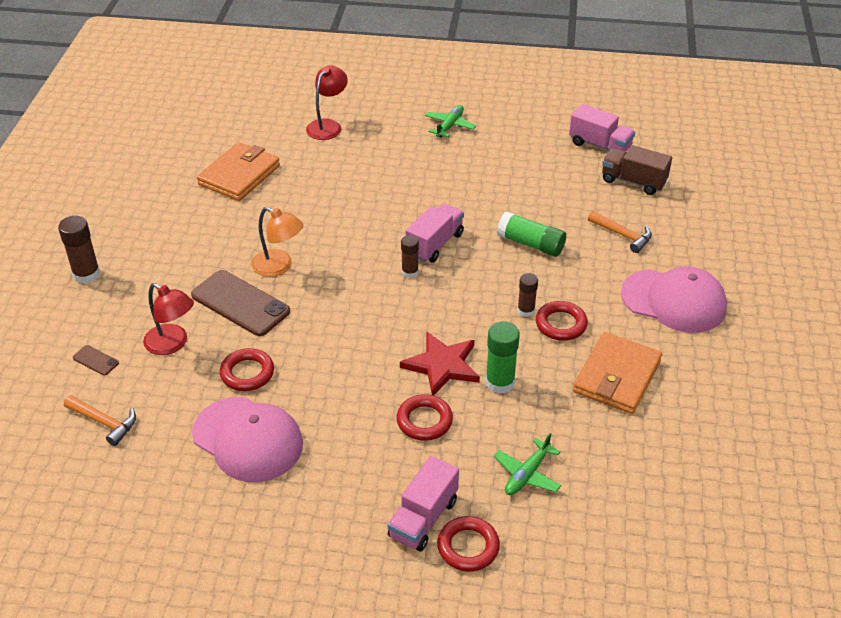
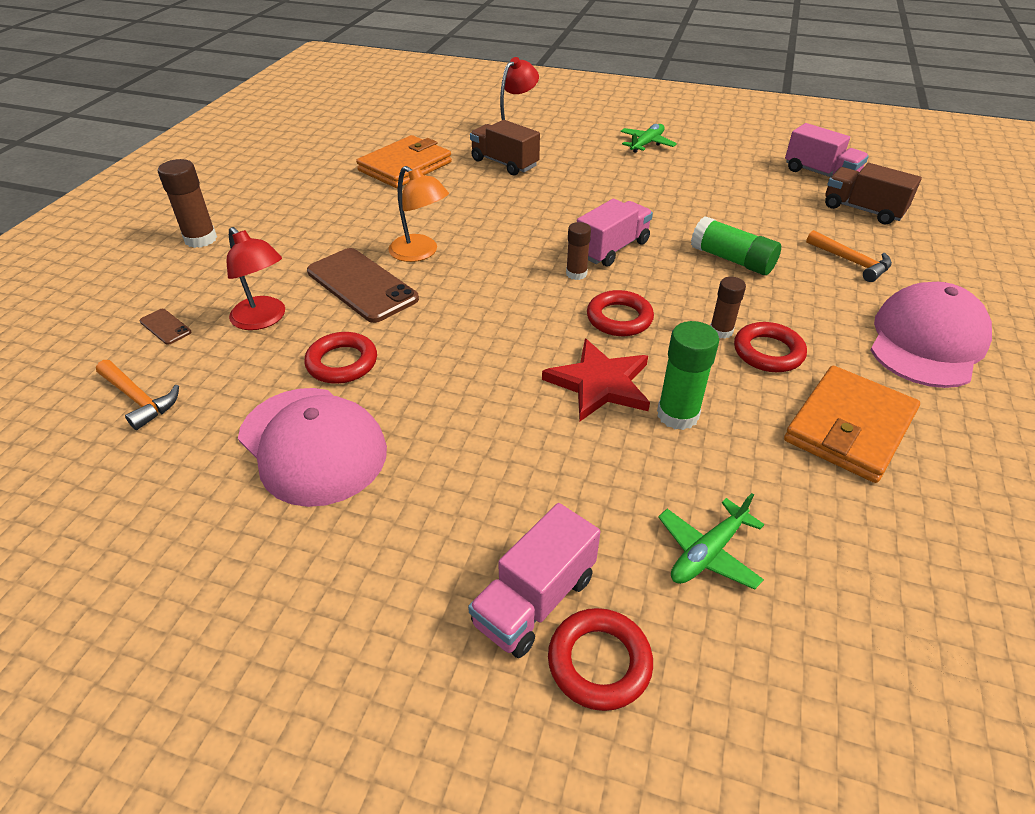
camera: 10 degrees right, 0 degrees up
(327, 162) = (504, 163): none -> brown truck
(424, 421) = (563, 452): red ring -> red ring (619, 318)
(674, 301) = (926, 341): pink cap -> pink cap turned 90 degrees counterclockwise

